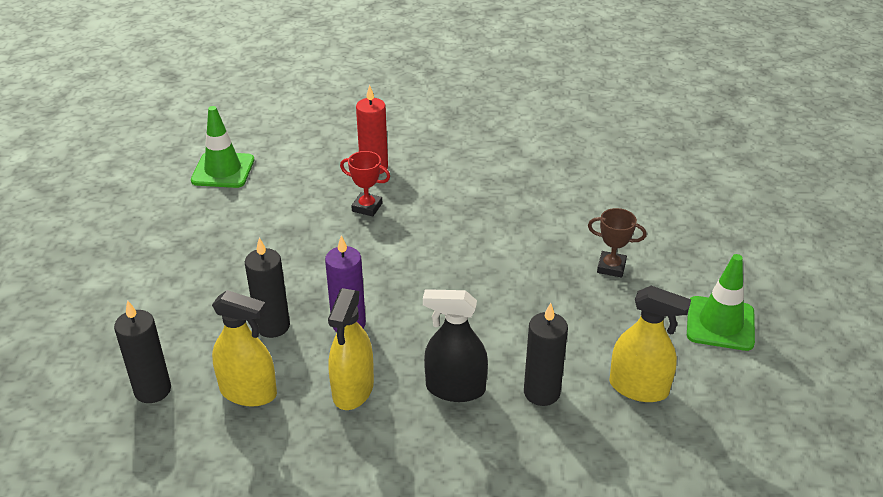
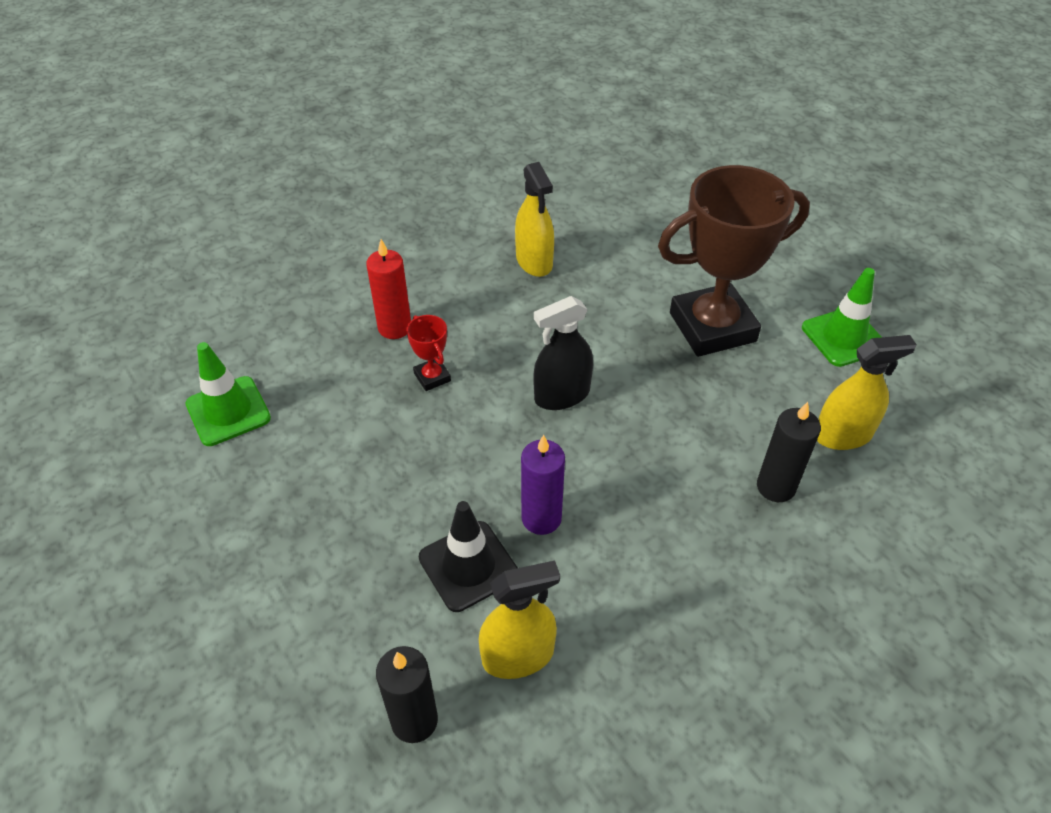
camera: 35 degrees left, 10 degrees up
(273, 326) = (468, 566): black candle -> black traffic cone
(353, 389) = (615, 587): yellow spray bottle -> yellow spray bottle (534, 261)
(367, 207) = (432, 377): red trophy -> red trophy turned 75 degrees clockwise
(455, 388) = (703, 528): black spray bottle -> black spray bottle (562, 395)
(611, 267) = (712, 327): brown trophy -> brown trophy, size x2.46

